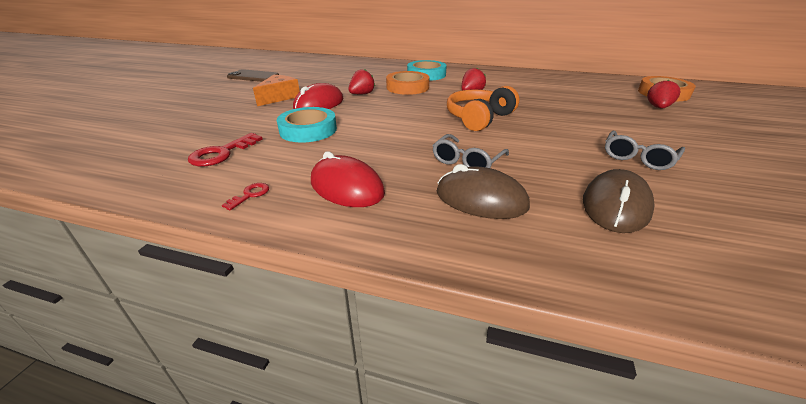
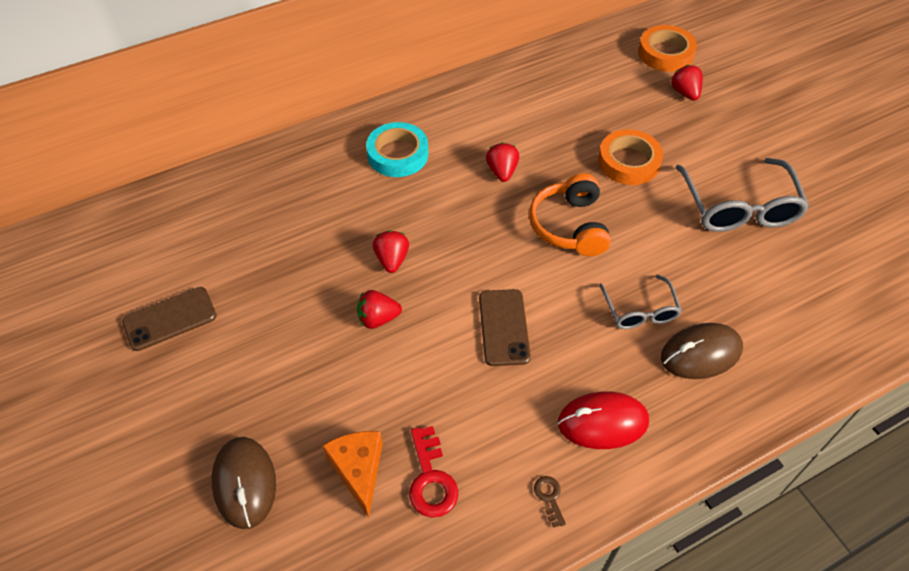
camera: 45 degrees left, 20 degrees up
(250, 195) = (549, 497): red key -> brown key
(279, 97) = (305, 340): orange cheese -> orange cheese (358, 470)
(308, 130) = (447, 375): turquoise tape -> none
(319, 104) = (378, 318): red mouse -> red strawberry
(369, 130) = (504, 327): none -> brown phone
(407, 87) = (420, 205): orange tape -> orange tape (628, 162)
(615, 206) = (776, 290): brown mouse -> brown mouse (244, 483)
(638, 158) = (739, 208): grey glasses -> grey glasses, size x1.72

